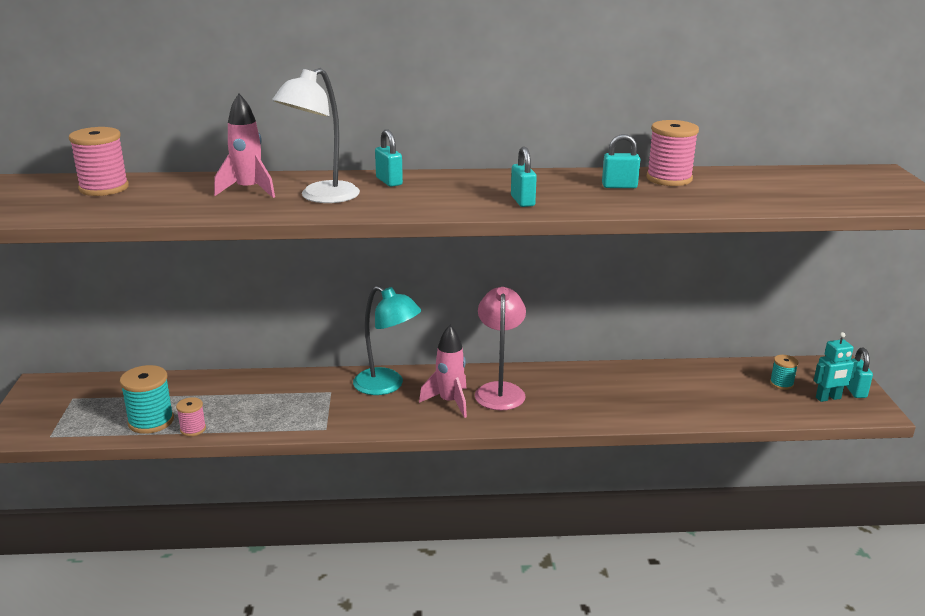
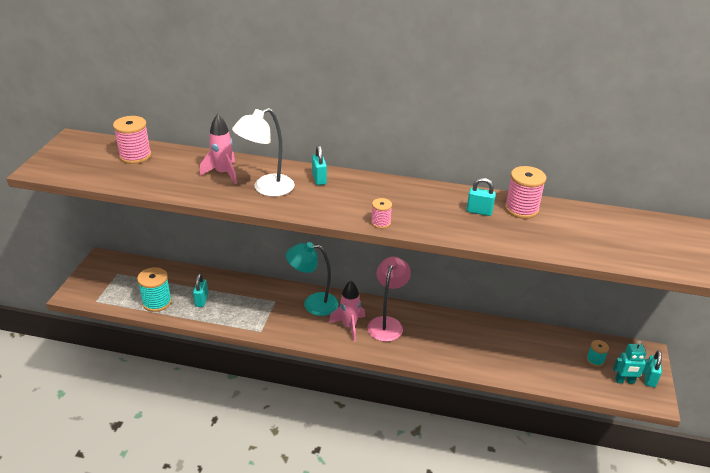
camera: 15 degrees right, 10 degrees up
(193, 429) = (179, 314): pink spool -> pink spool (380, 223)
(387, 386) = (313, 303): turquoise lamp -> turquoise lamp turned 135 degrees clockwise
(522, 201) = (400, 216): turquoise padlock -> turquoise padlock (201, 300)

